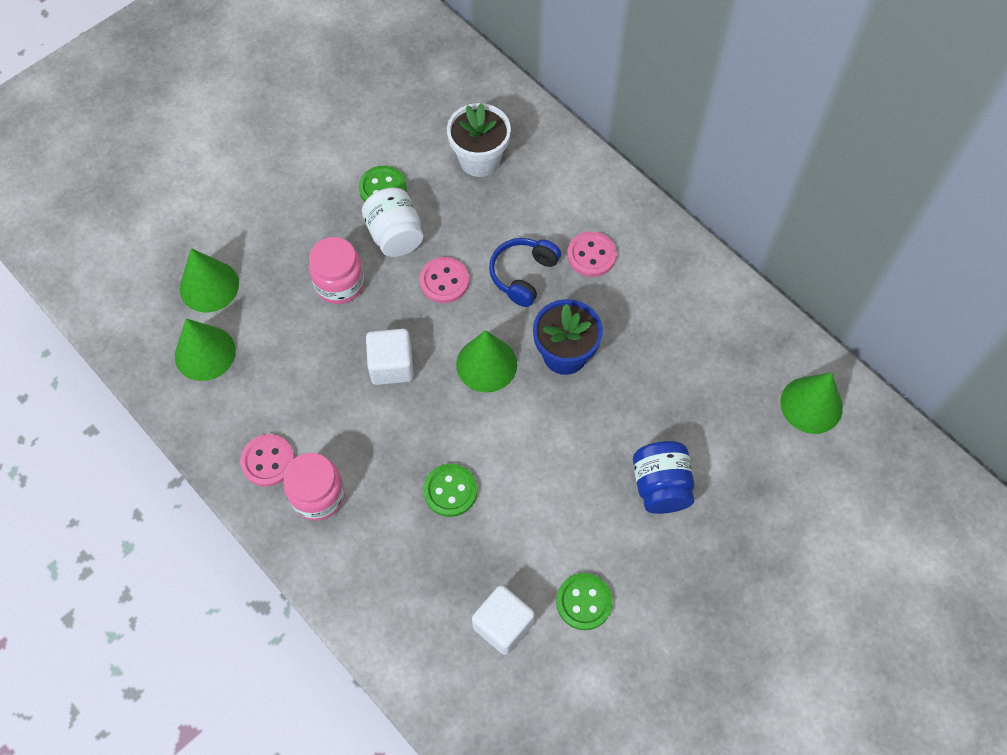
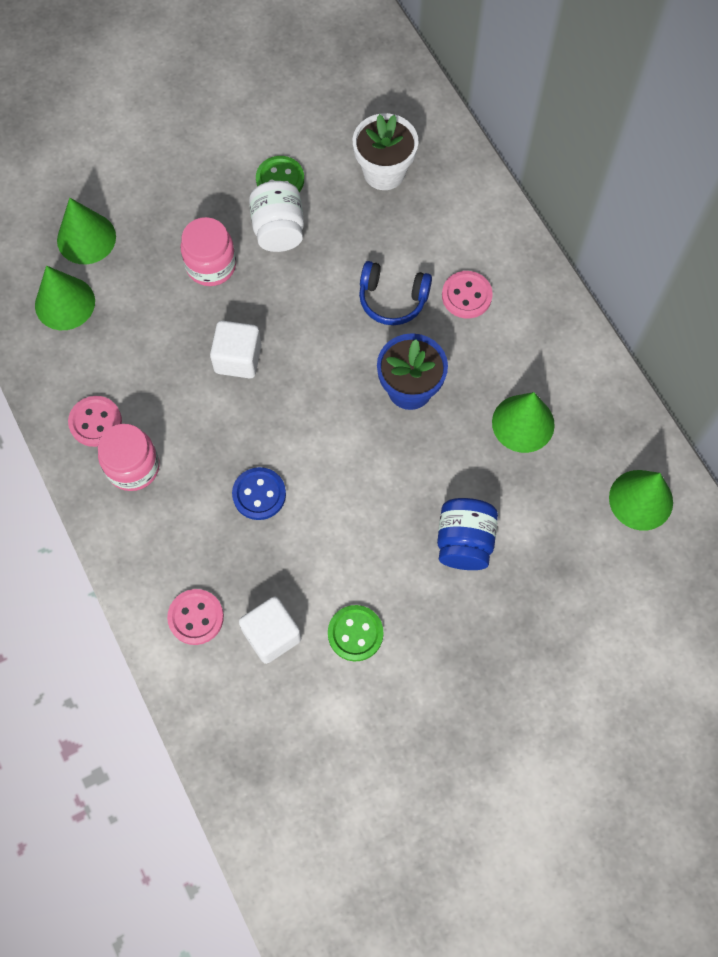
camera: 15 degrees right, 5 degrees up
(444, 281) = (313, 287): pink button -> pink button (196, 617)
(450, 491) = (259, 494): green button -> blue button
(486, 364) = (330, 380): green cone -> green cone (523, 423)
(523, 275) = (392, 299): blue headphones -> blue headphones turned 120 degrees counterclockwise

